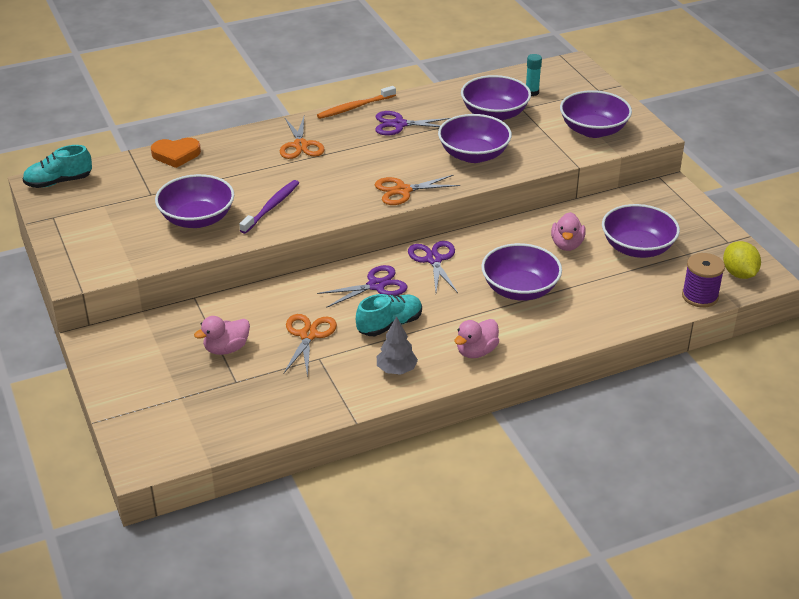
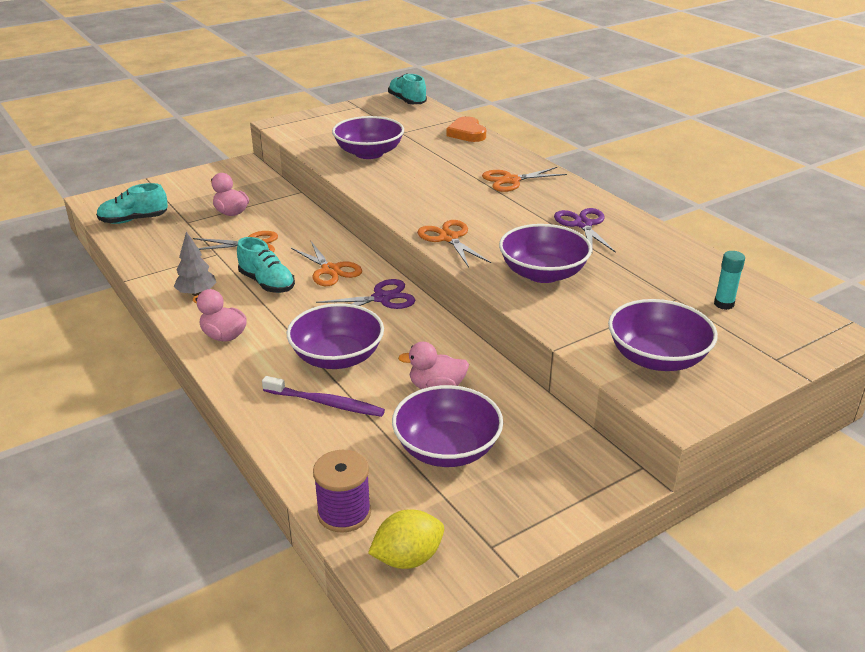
camera: 80 degrees right, 5 degrees down
(214, 424) = (133, 220): none -> turquoise shoe
(271, 207) = (397, 179): purple toothbrush -> purple toothbrush (326, 403)
(354, 107) = (603, 198): orange toothbrush -> none
(376, 285) = (330, 270): purple scissors -> orange scissors
(494, 114) = (647, 281): purple bowl -> none

